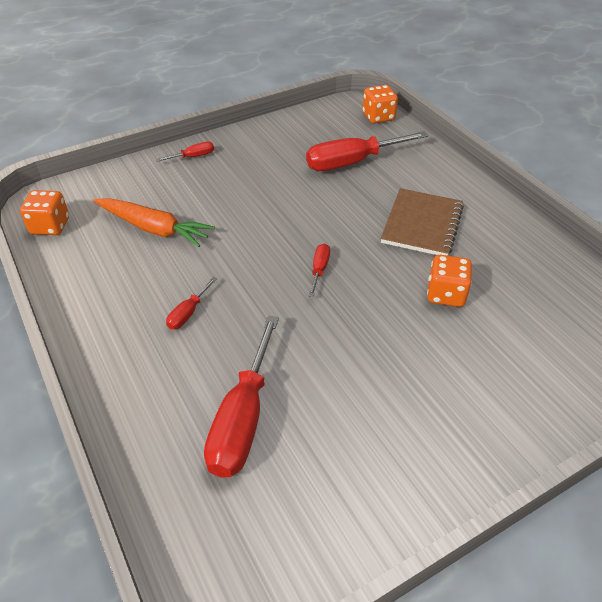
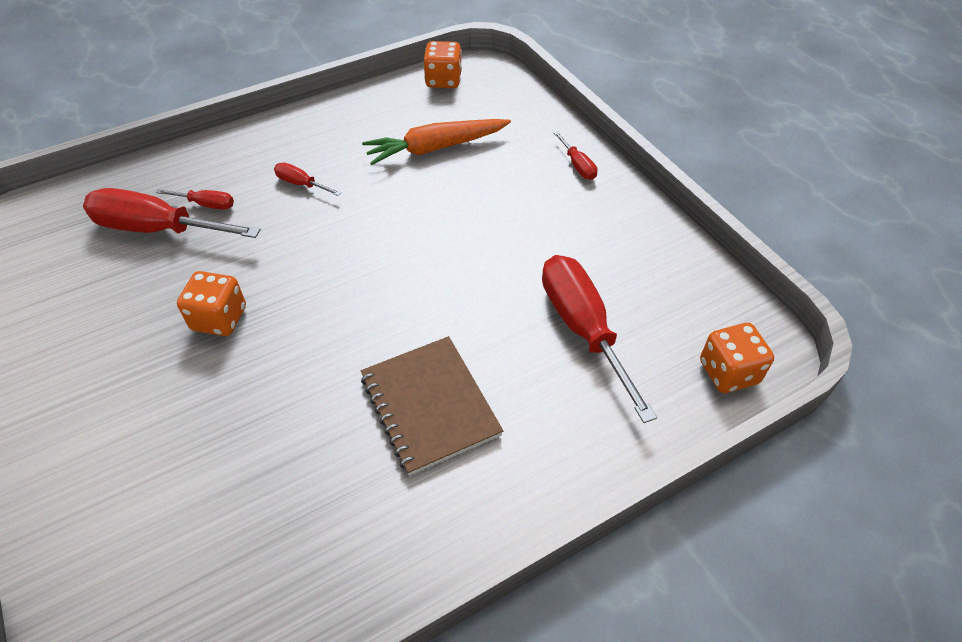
camera: 90 degrees right, 5 degrees up
(154, 229) = (435, 148): orange carrot -> orange carrot turned 45 degrees clockwise
(319, 269) = (349, 286): red screwdriver -> red screwdriver (206, 204)
(422, 224) = (429, 405): brown notebook -> brown notebook turned 45 degrees clockwise
(446, 294) = (282, 416): orange dice -> orange dice (219, 318)

